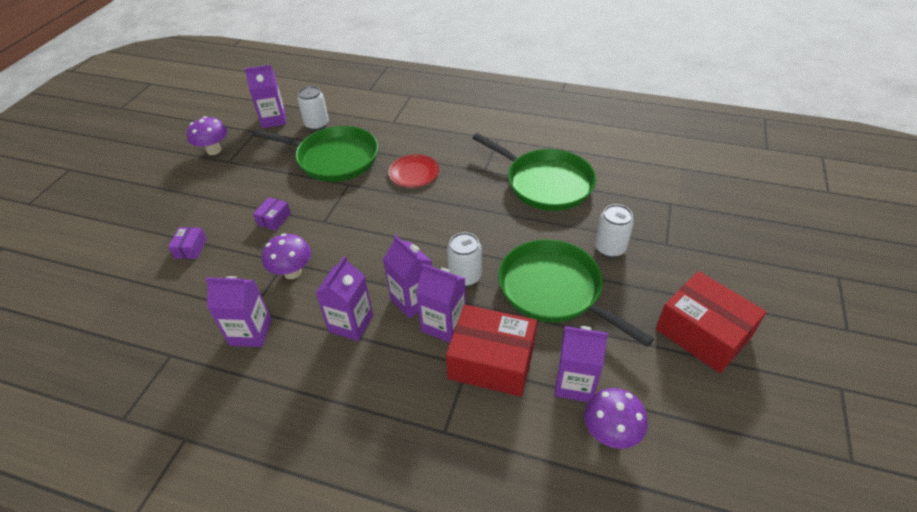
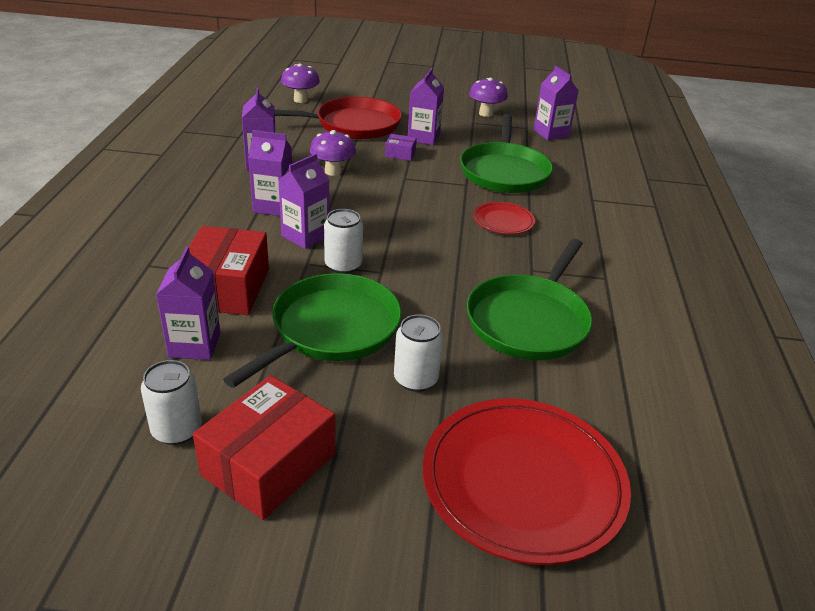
camera: 75 degrees right, 10 degrees down
(191, 248) = (353, 125): purple box -> red pan
(317, 124) = (557, 156): white can -> white can (177, 430)
(443, 324) = (274, 256): purple carton -> purple carton (423, 137)
(610, 433) = (128, 370): purple mushroom -> purple mushroom (300, 100)
(695, 213) = (523, 482): none -> red plate

